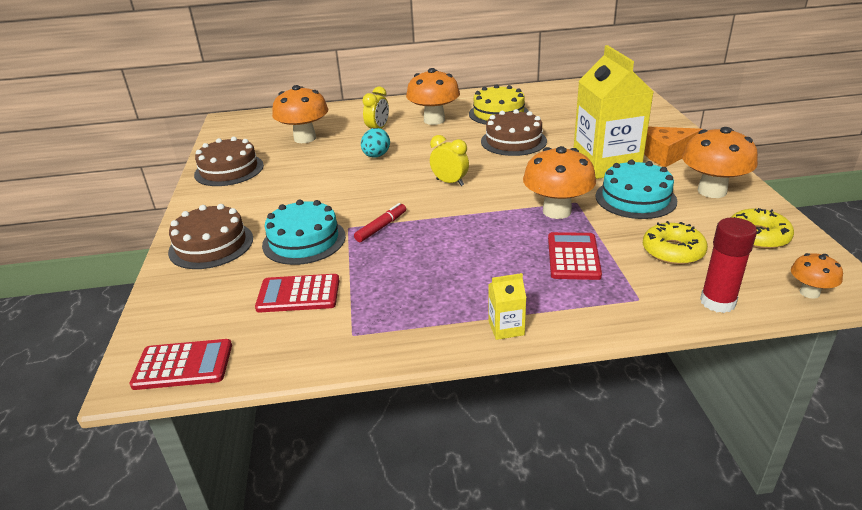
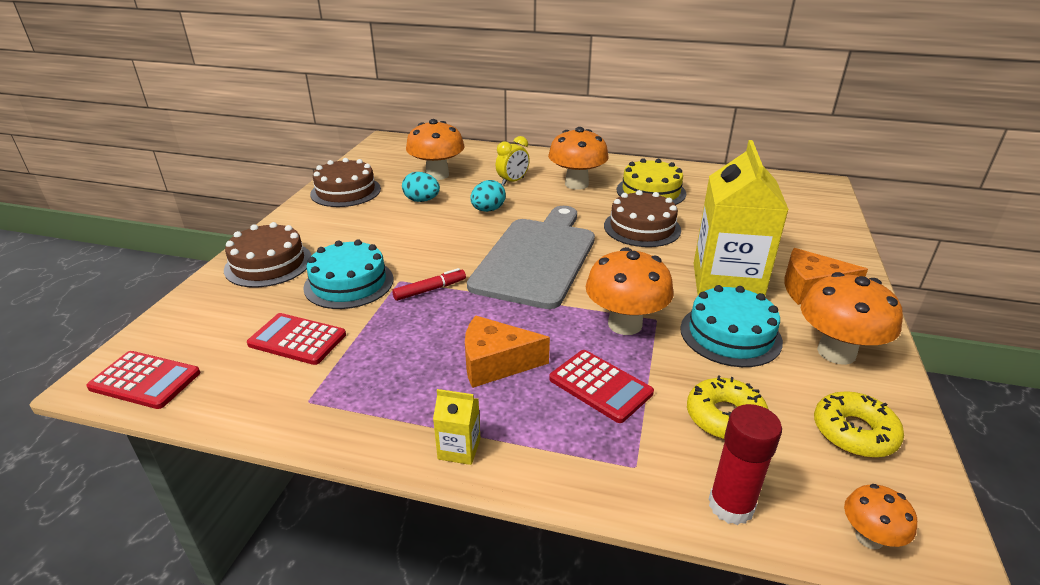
camera: 20 degrees right, 0 degrees up
(309, 161) = (422, 200): none -> turquoise egg
(450, 182) = (537, 258): yellow clock -> grey cutting board
(482, 264) = (495, 363): none -> orange cheese
(573, 257) = (600, 386): red calculator -> red calculator turned 105 degrees clockwise

